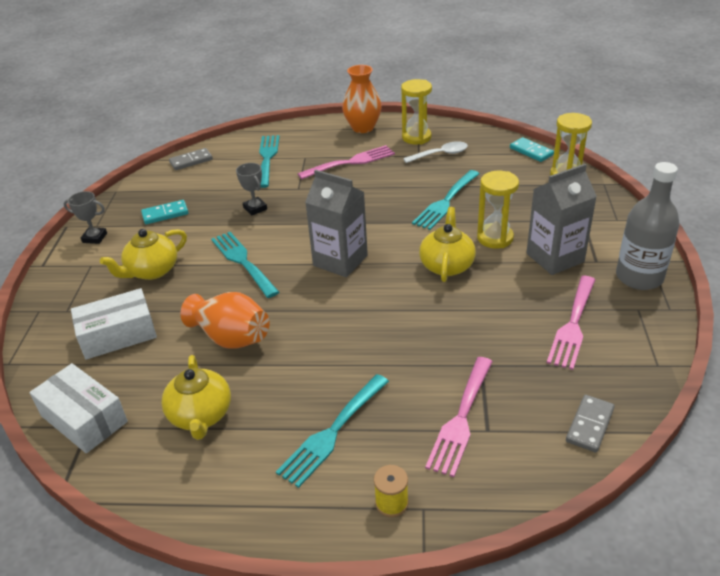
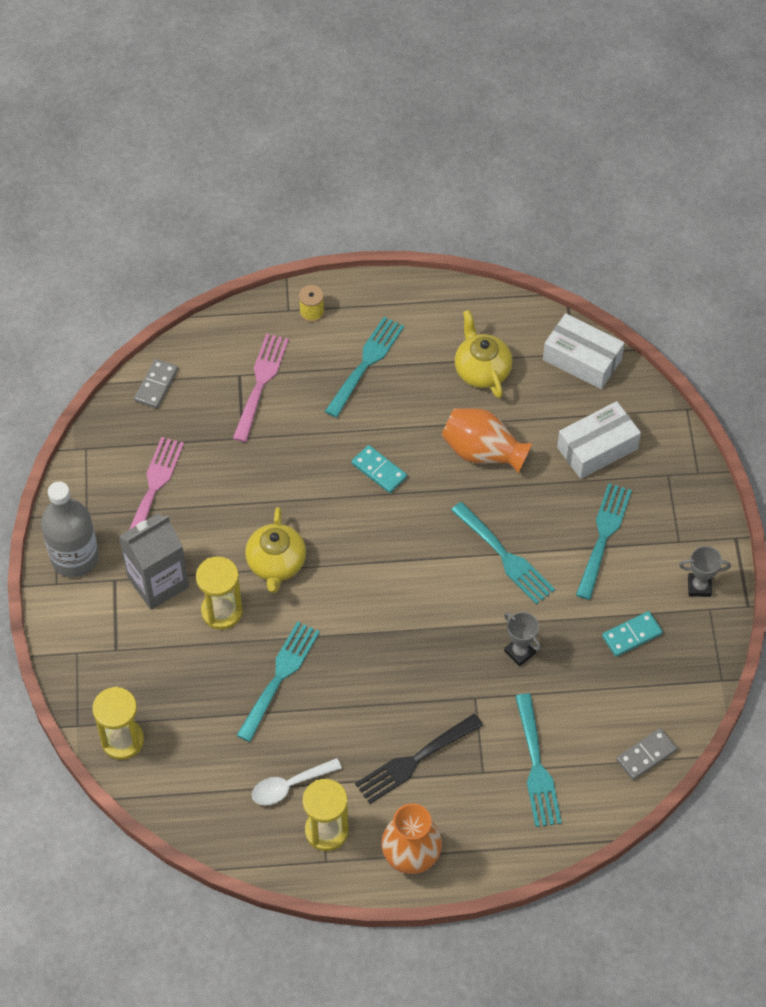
camera: 170 degrees right, 20 degrees up
(152, 271) = (603, 536): yellow teapot -> turquoise fork
(340, 260) = (395, 564): grey carton -> none
(351, 162) = (414, 761): pink fork -> black fork
(531, 151) = (162, 798): turquoise domino -> turquoise domino (379, 470)

